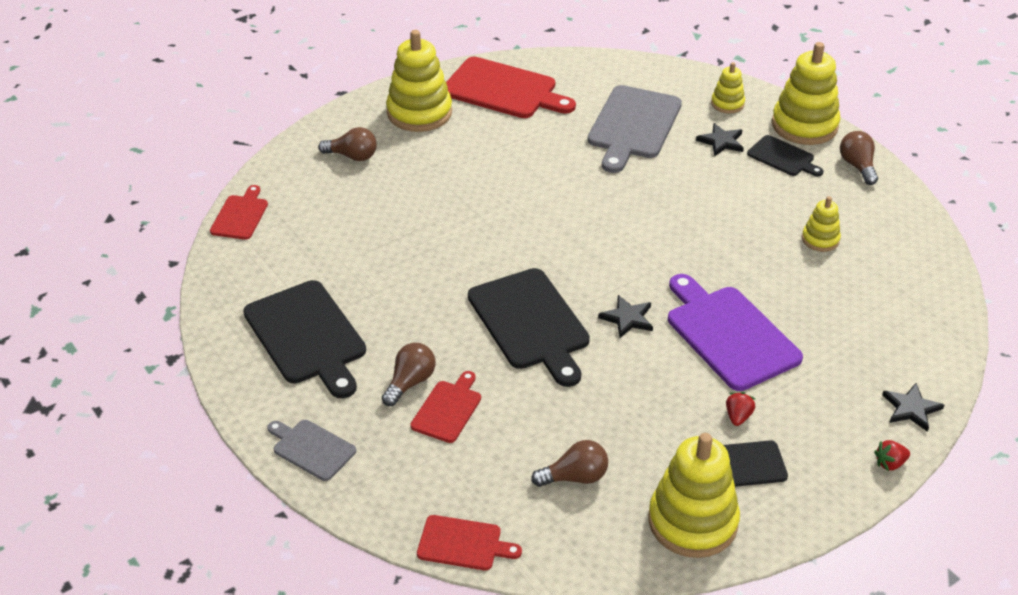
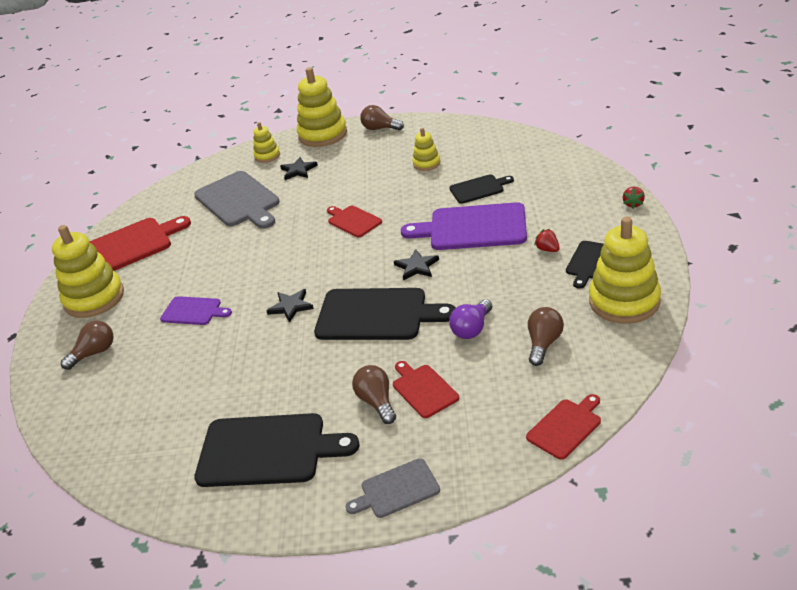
camera: 50 degrees left, 5 degrees down
(240, 215) = (78, 449): red cutting board -> red cutting board (353, 221)
(447, 188) = (193, 311): none -> purple cutting board
(559, 408) = (472, 329): none -> purple light bulb
(783, 157) = (341, 152): black cutting board -> black cutting board (479, 189)
(911, 408) = (595, 181): black star -> black star (291, 306)

